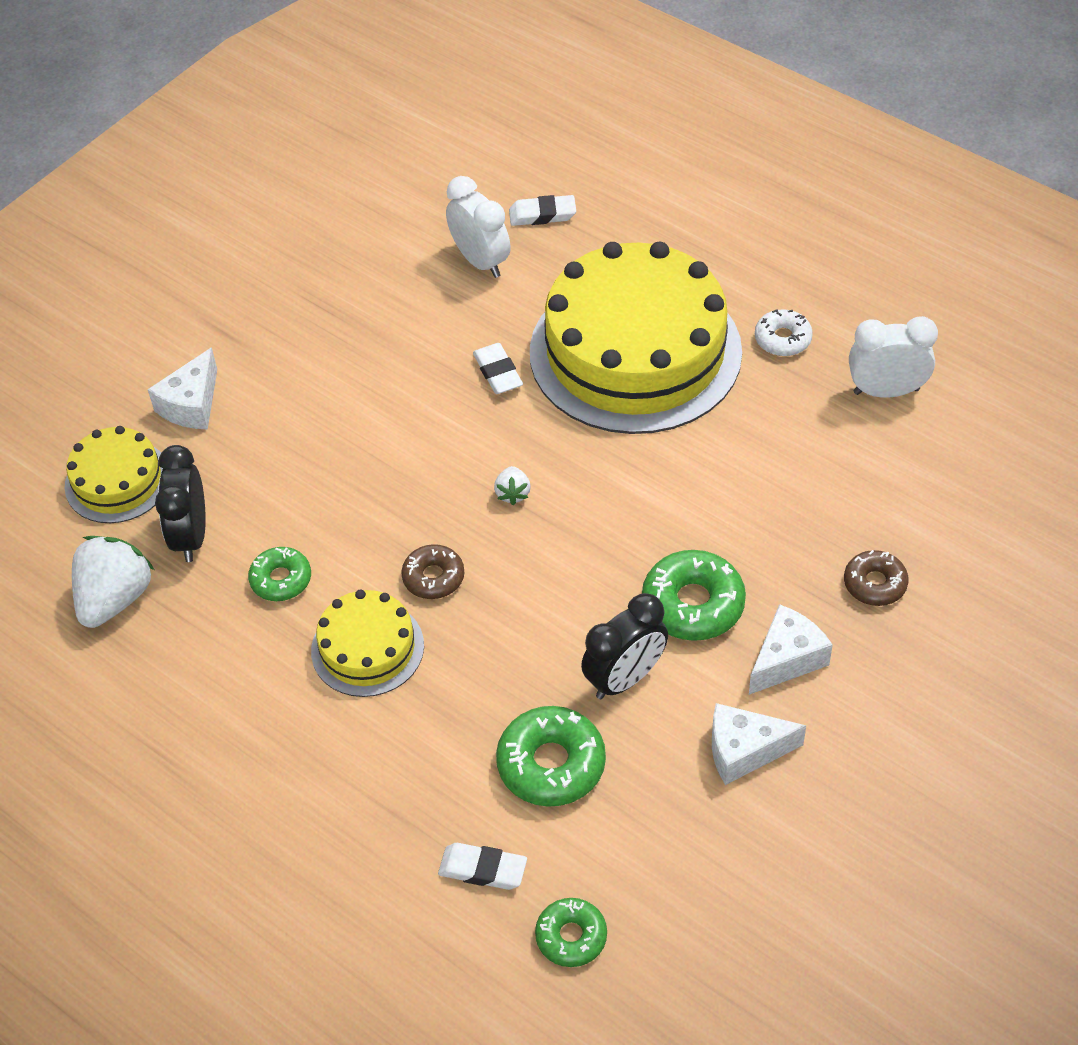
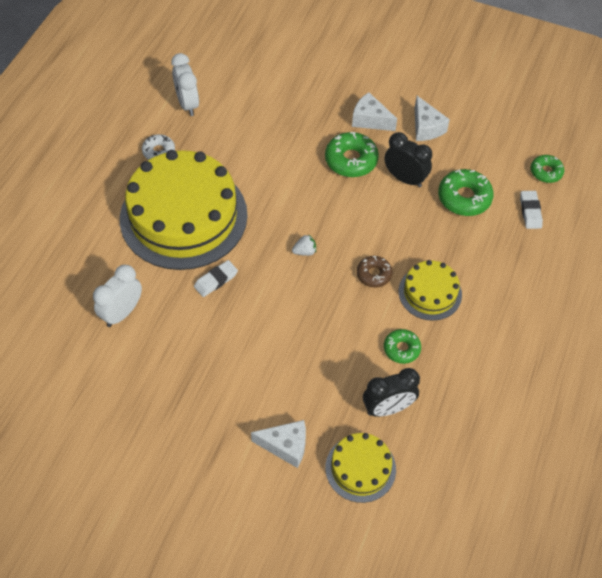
camera: 110 degrees left, 5 degrees up
(115, 599) = (446, 434): white strawberry -> none
(542, 214) = (73, 288): white eraser -> none
(875, 584) = (314, 94): brown donut -> none

